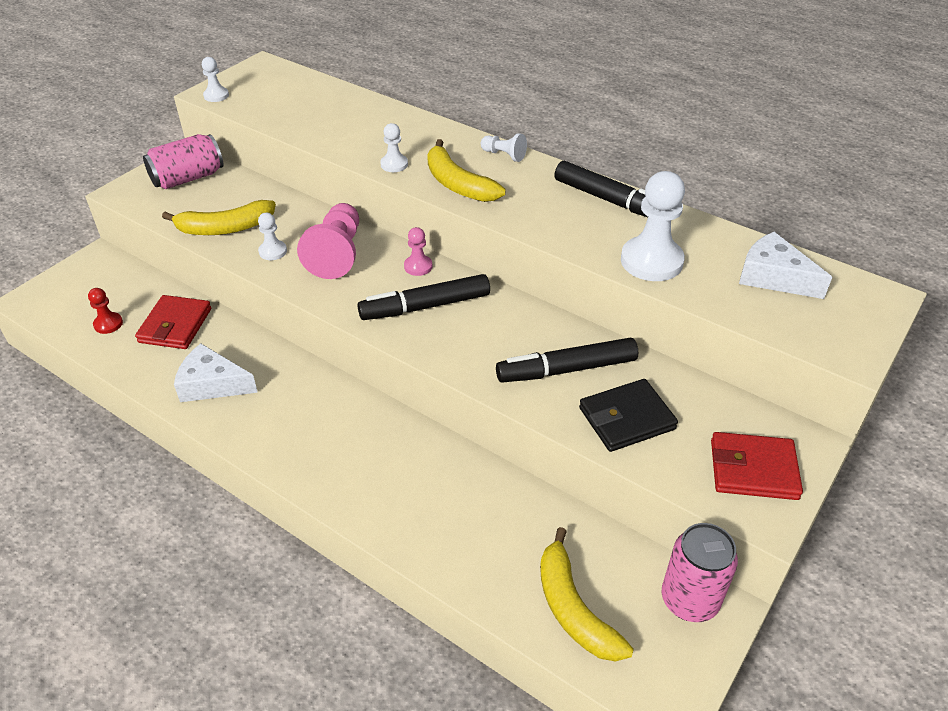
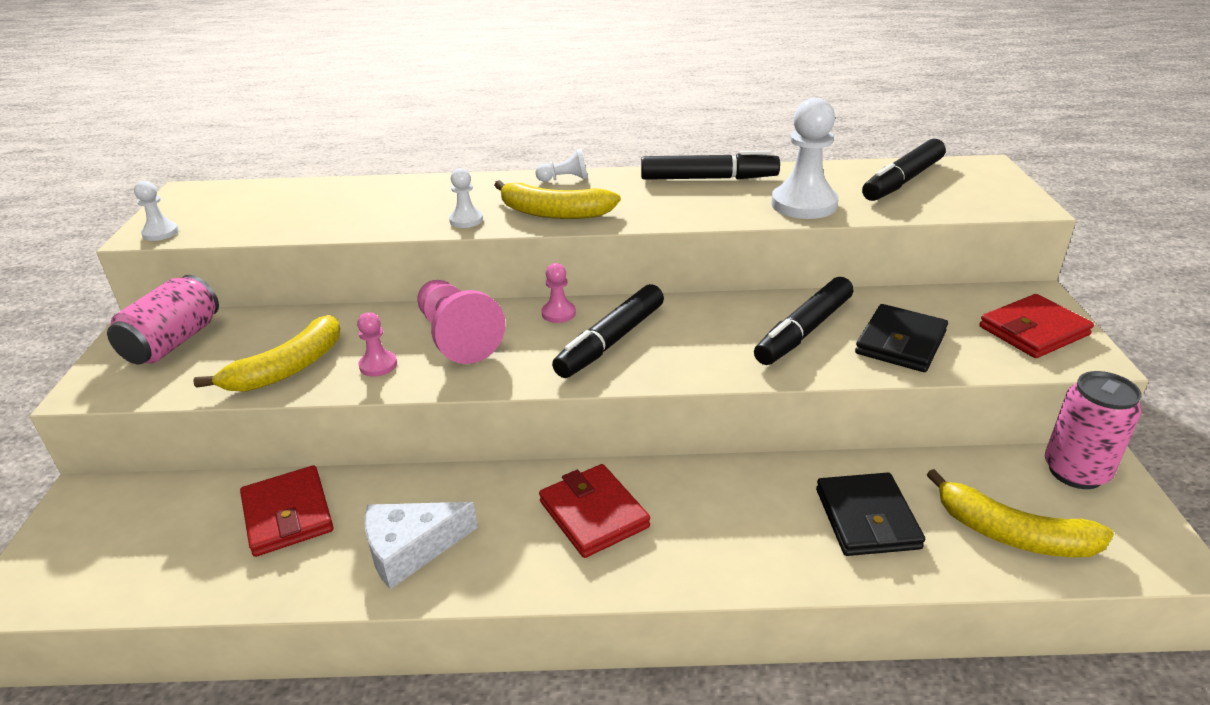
camera: 35 degrees left, 10 degrees down
(108, 324) = (184, 559): red pawn -> none
(273, 251) = (378, 365): white pawn -> pink pawn
(327, 423) = (593, 514): none -> red wallet
(487, 533) = (867, 518): none -> black wallet
(773, 277) = (903, 181): white cheese -> black marker

